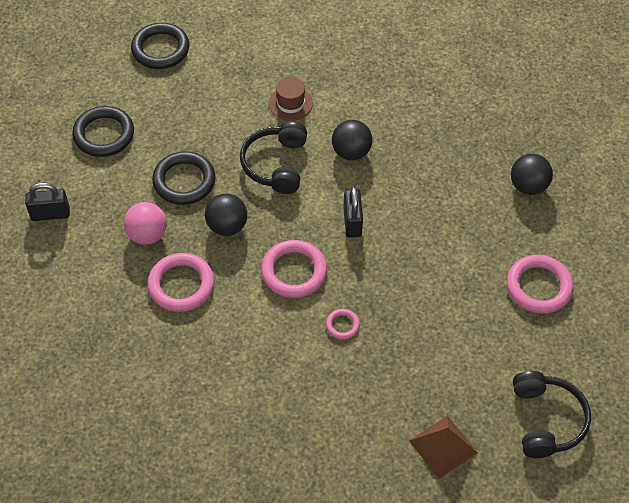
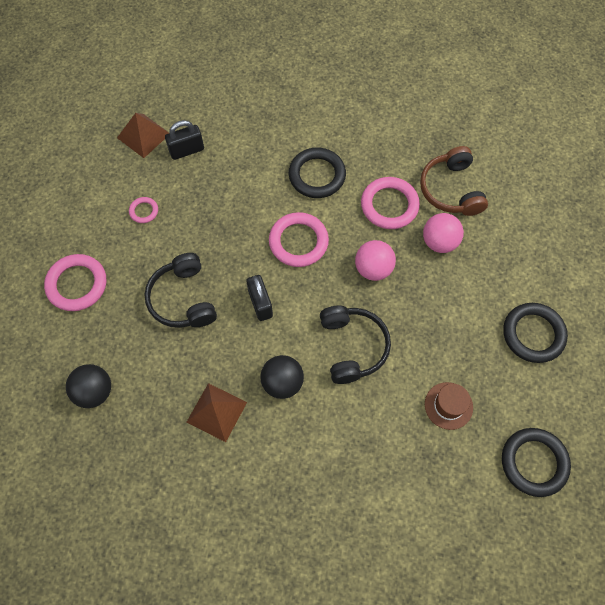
camera: 165 degrees right, 10 degrees up
(50, 214) = (533, 238): black padlock -> black padlock (187, 150)
(106, 285) = (451, 190): none -> brown headphones
(184, 181) = (432, 304): black ring -> black ring (317, 175)
(227, 226) = (373, 269): black ball -> pink ball
(290, 103) = (364, 428): brown hat -> brown hat (448, 405)
(342, 325) = (243, 206): pink ring -> pink ring (144, 211)
(417, 144) = (216, 412): none -> brown pyramid
(546, 420) = (64, 173): black headphones -> black headphones (183, 299)

